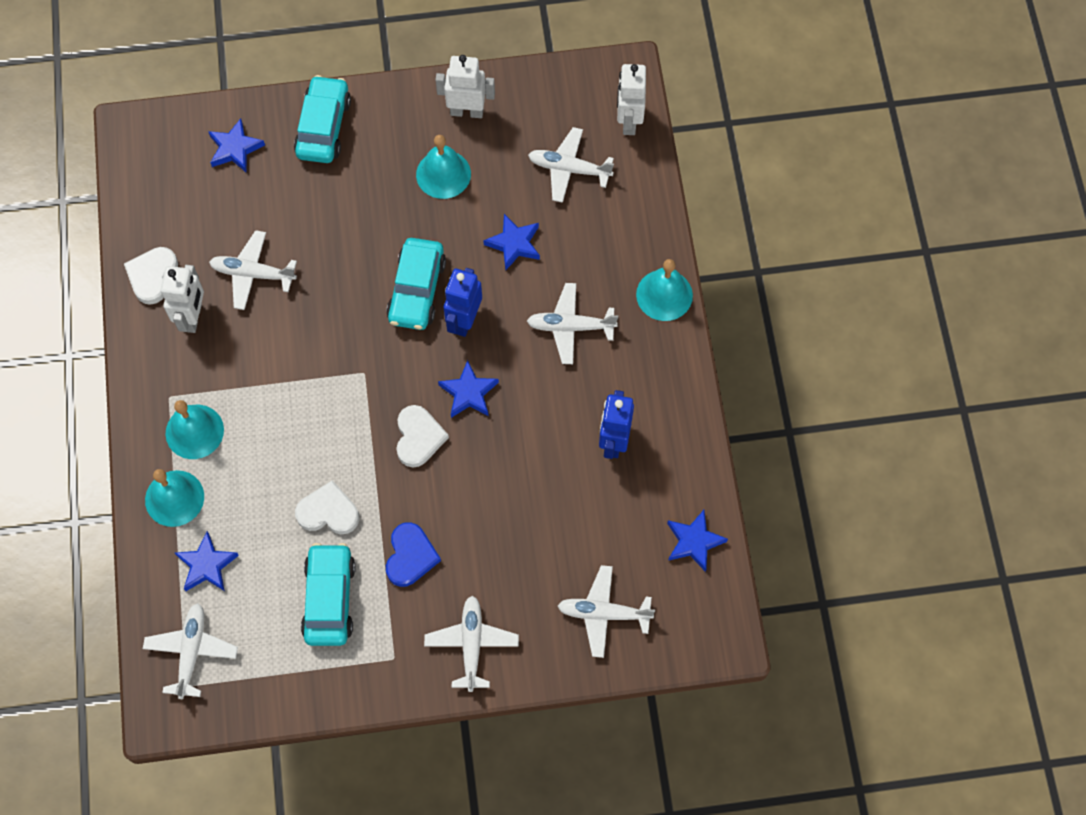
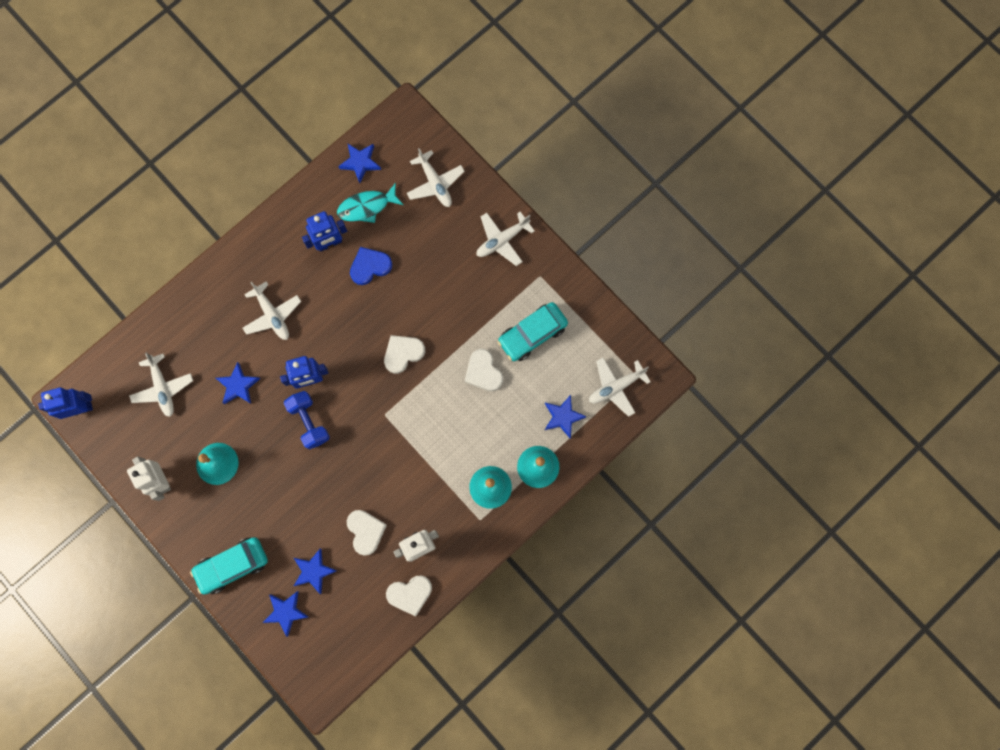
camera: 125 degrees left, 10 degrees up
(252, 274) = (366, 531): white plane -> white heart
(410, 556) = (476, 307): blue heart -> blue heart (370, 266)
(417, 290) = (309, 422): turquoise car -> blue dumbbell
(468, 393) = (355, 344): blue star -> blue star (314, 571)
(606, 79) = (80, 408): none -> blue robot
(628, 121) = (103, 374): white robot -> none
(630, 512) = (367, 207): none -> turquoise fish
(664, 295) = (215, 275): turquoise bell -> none

